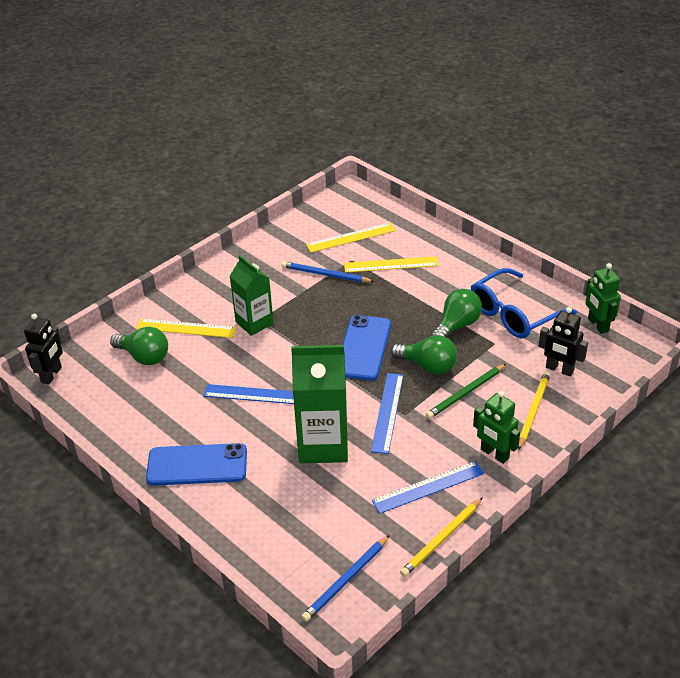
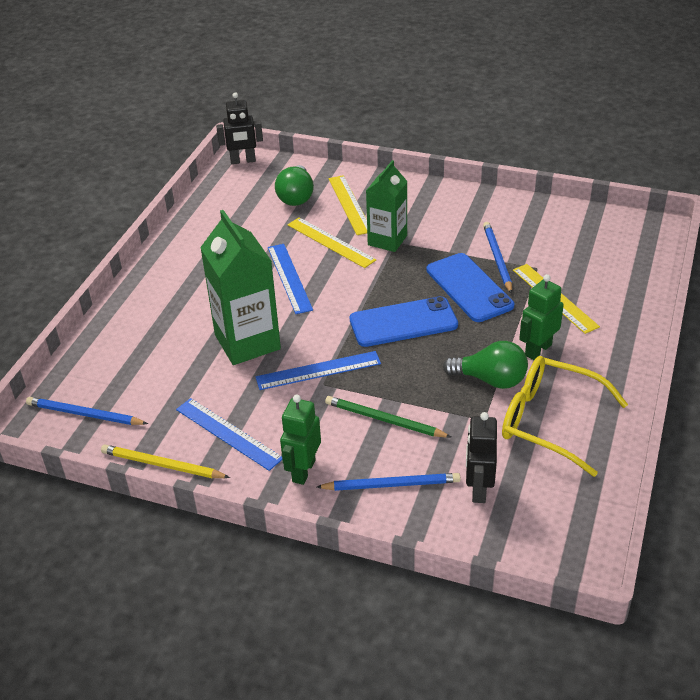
camera: 65 degrees right, 0 degrees up
(197, 465) = (181, 276): blue phone -> blue phone (469, 288)
(350, 237) = (574, 254): yellow ruler -> yellow ruler (330, 242)
(427, 366) = (407, 378): green light bulb -> none
(514, 314) = (549, 421): blue glasses -> yellow glasses
(533, 411) = (391, 484): yellow pencil -> blue pencil
(597, 325) = (590, 504): green robot -> green robot (538, 350)

